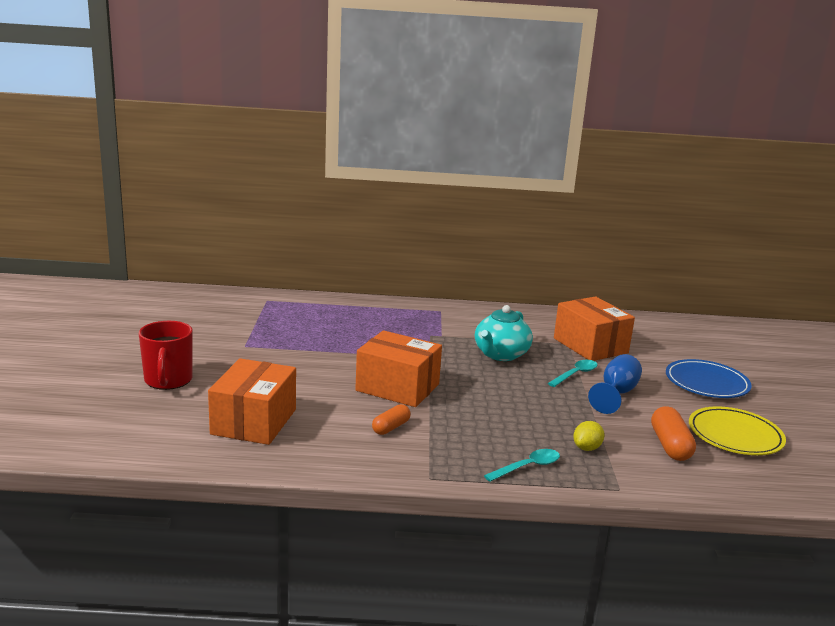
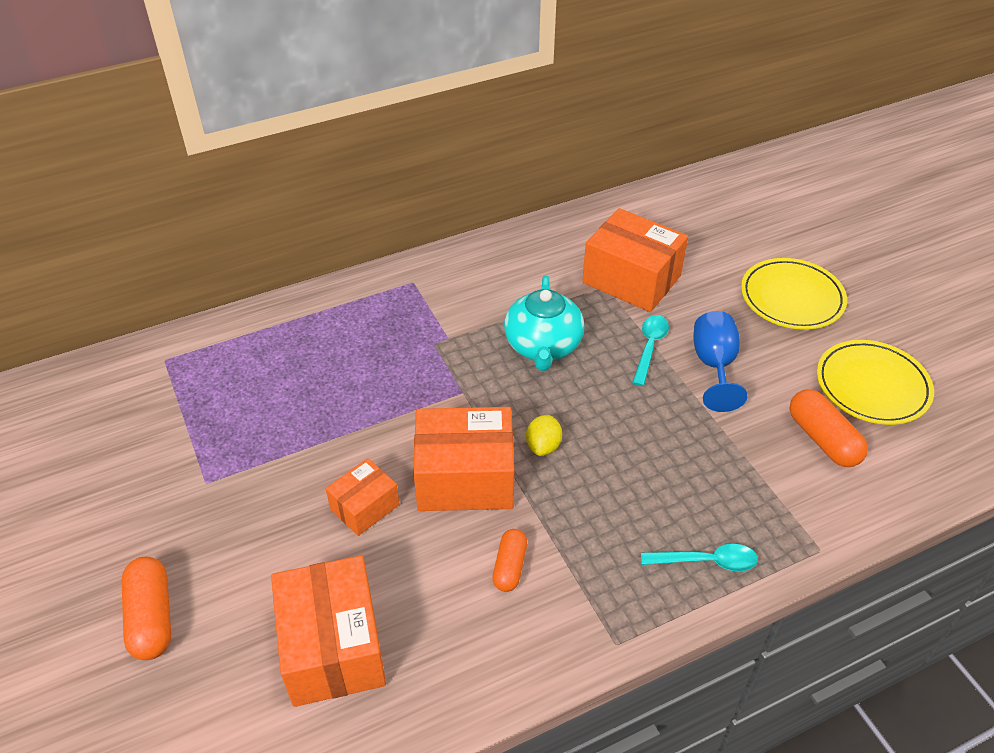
camera: 25 degrees left, 25 degrees up
(168, 380) = (151, 617): red mug -> orange capsule
(325, 380) = (365, 507): none -> orange box
(527, 467) = (706, 561): turquoise spoon -> turquoise spoon turned 60 degrees clockwise
(587, 448) = (745, 490): yellow lemon -> yellow lemon (543, 446)
(706, 383) = (792, 298): blue plate -> yellow plate

